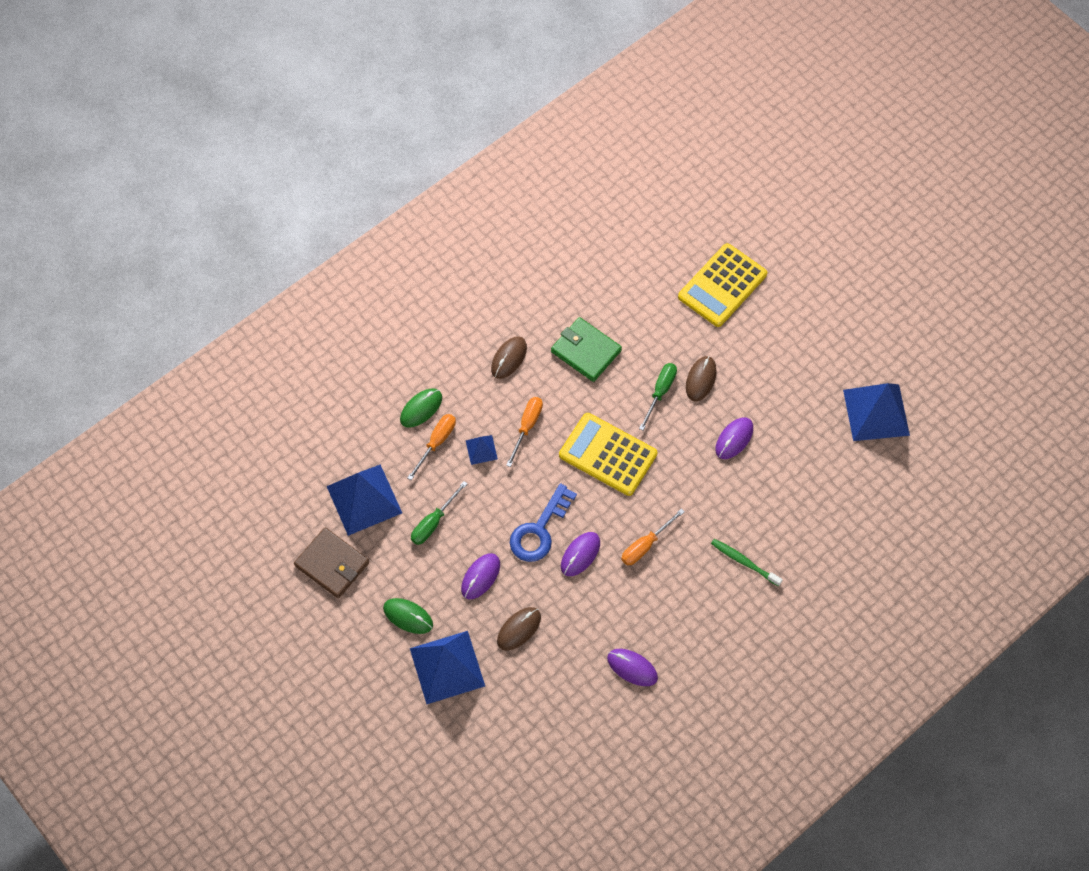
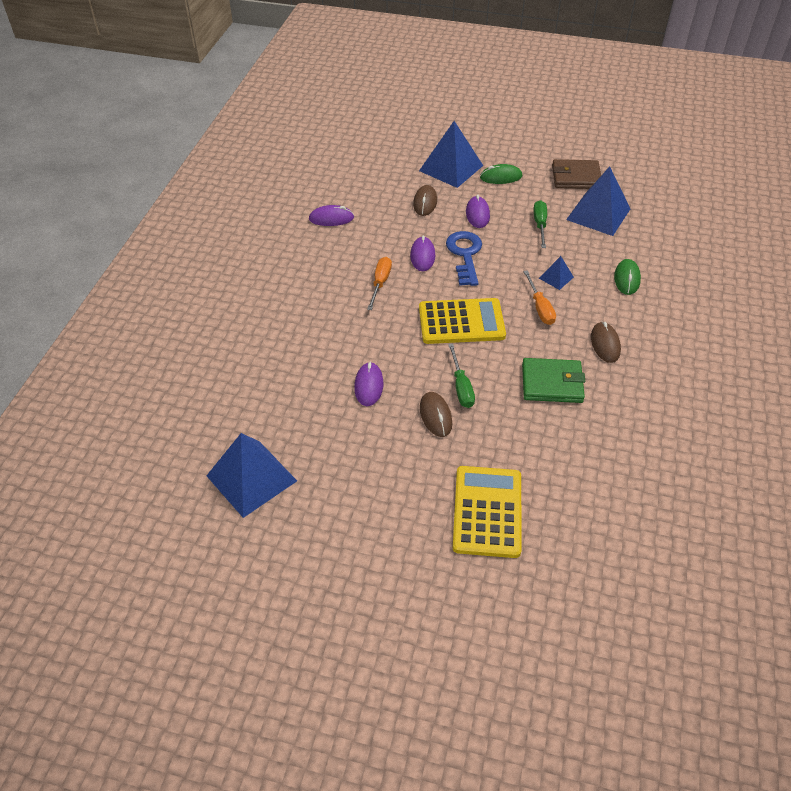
camera: 145 degrees right, 15 degrees down
(436, 442) = (591, 266): orange screwdriver -> none
(744, 562) = (296, 309): green toothbrush -> none

